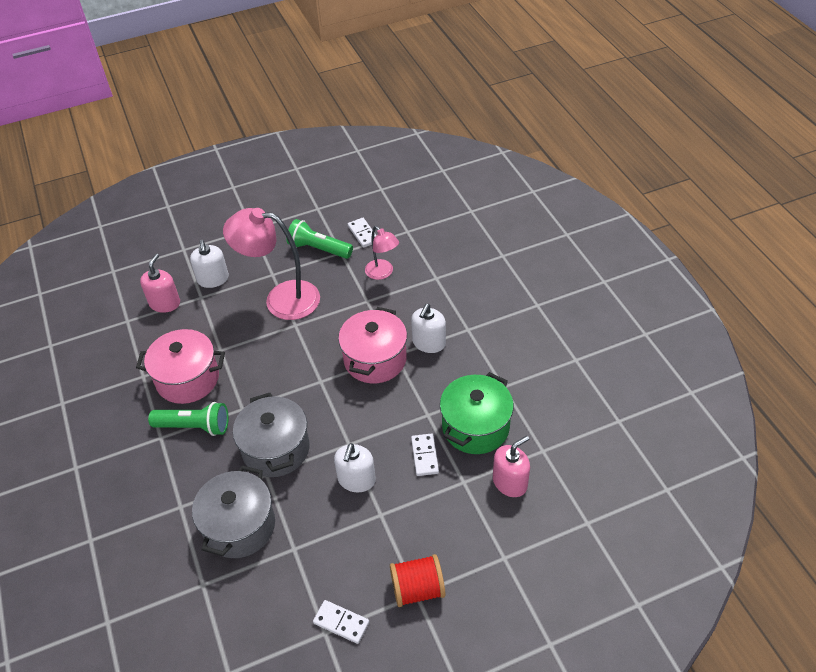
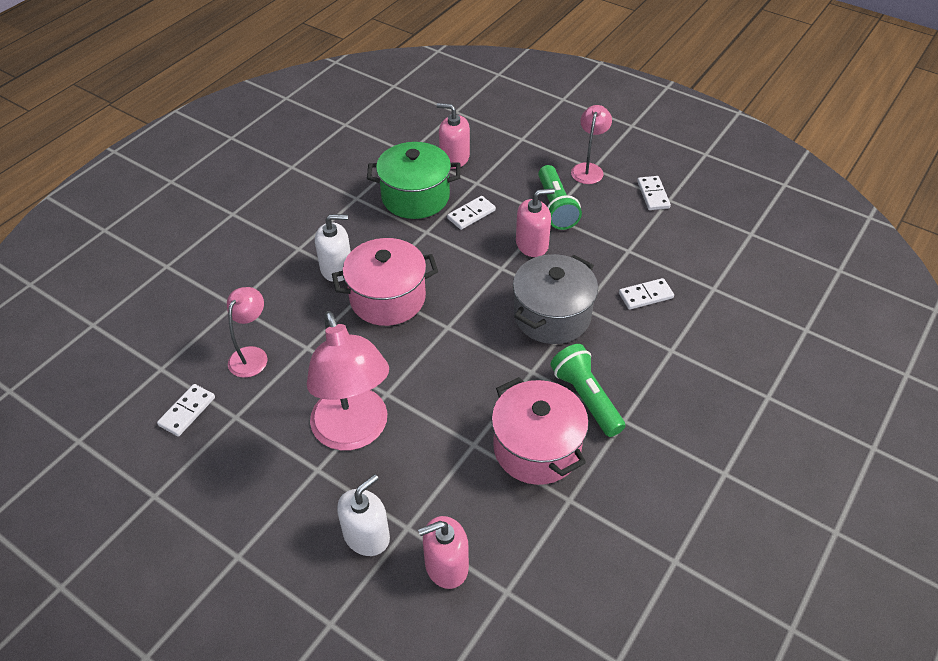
camera: 125 degrees left, 0 degrees up
(239, 526) = (645, 295): grey pot -> white domino
(318, 249) = (241, 444): green flashlight -> green flashlight (555, 207)
(356, 480) = (532, 244): white soap dispenser -> pink soap dispenser
(417, 589) = (588, 169): red spool -> pink lamp

